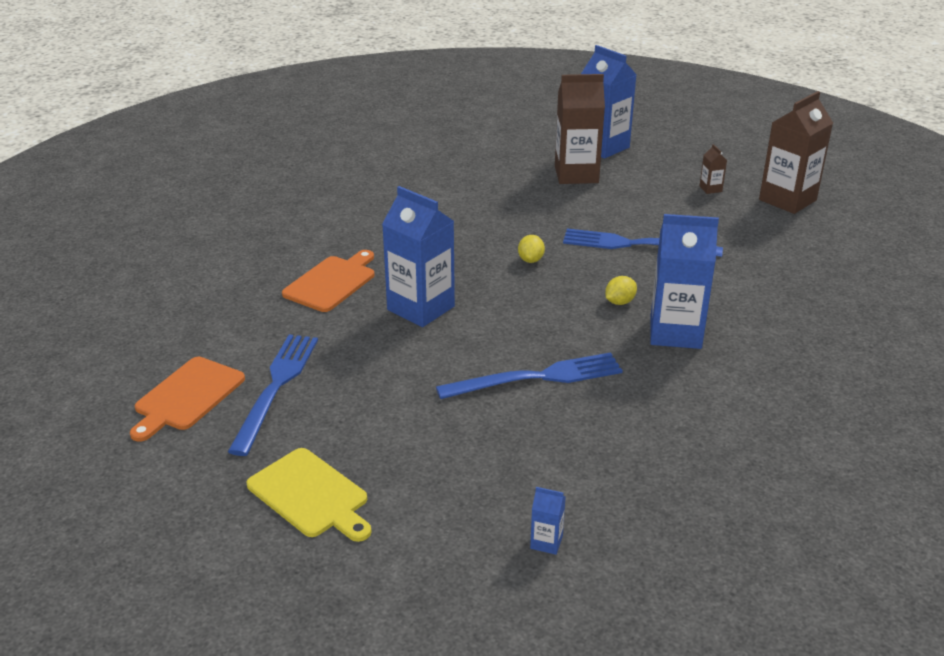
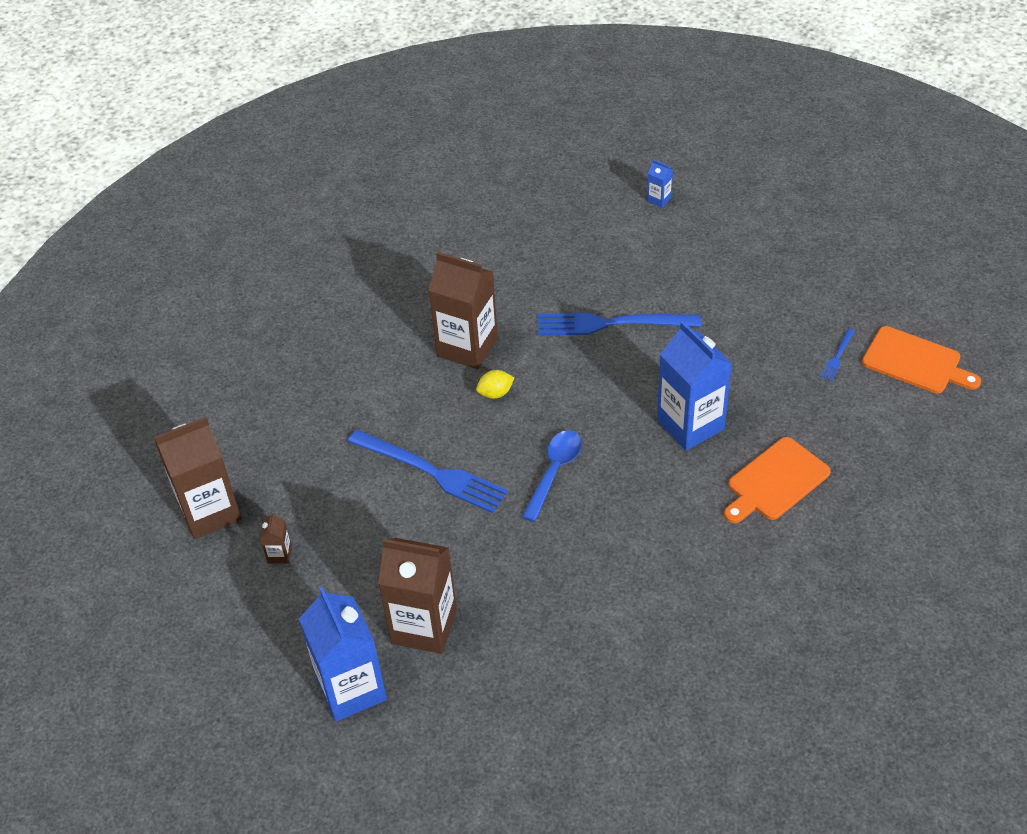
camera: 160 degrees left, 15 degrees up
(187, 396) = (915, 362): orange cutting board -> orange cutting board turned 75 degrees clockwise
(276, 388) = (837, 356): blue fork -> blue fork, size x0.43
(311, 495) = (813, 257): yellow cutting board -> none
(531, 260) = (554, 471): yellow lemon -> blue spoon
(675, 332) = (467, 347): blue carton -> brown carton

